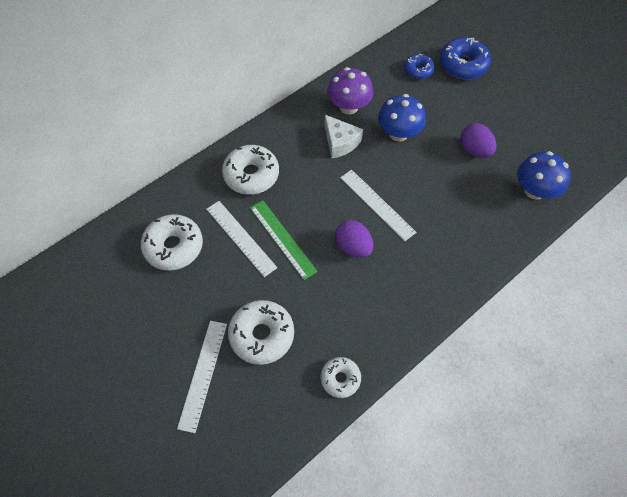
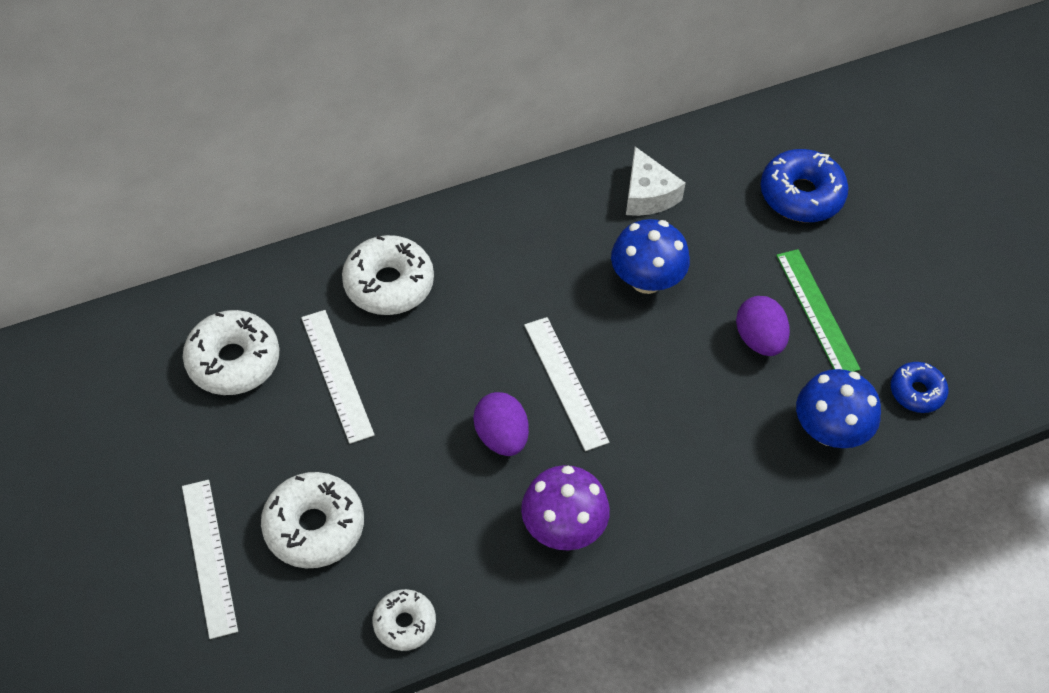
camera: 15 degrees right, 5 degrees down
(203, 374) = (209, 557): white ruler -> white ruler turned 45 degrees counterclockwise
(282, 239) = (398, 394): green ruler -> green ruler (816, 311)
(340, 142) = (547, 269): white cheese -> white cheese (648, 195)
(349, 107) = (583, 216): purple mushroom -> purple mushroom (563, 528)
(418, 70) = (721, 185): blue donut -> blue donut (916, 392)

